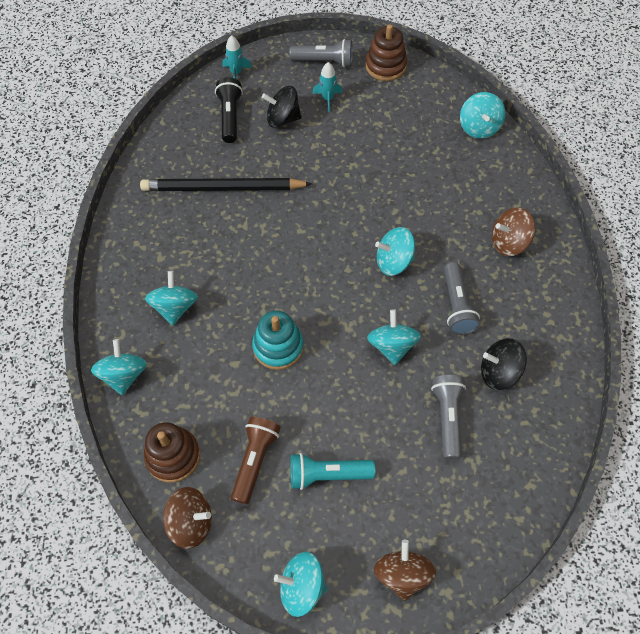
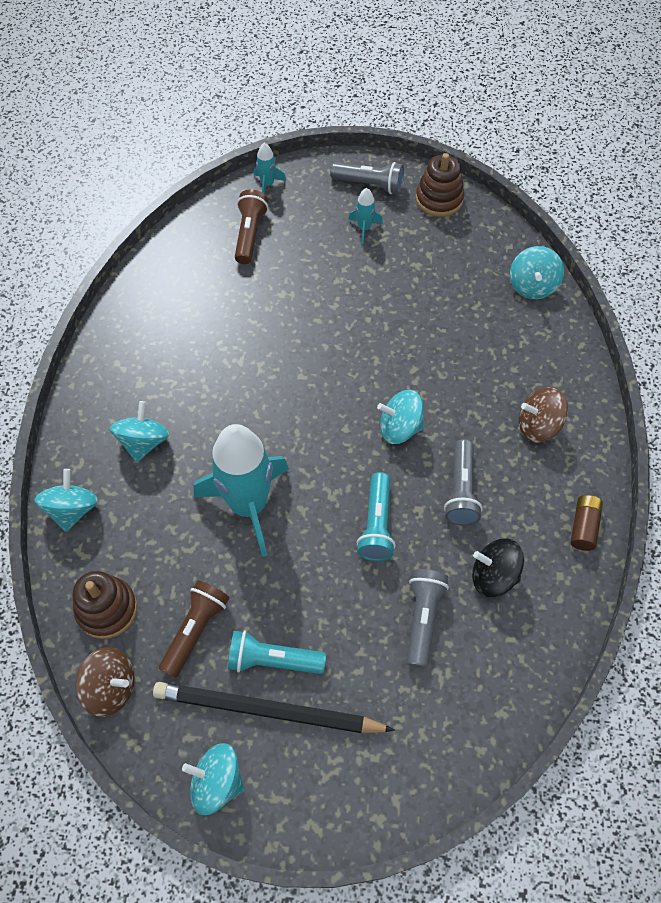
camera: 10 degrees right, 0 degrees up
(222, 188) = (224, 315): black pencil -> black pencil (267, 710)
(230, 117) = (250, 234): black flashlight -> brown flashlight
(278, 347) = (248, 505): turquoise stacking toy -> turquoise rocket
(282, 119) = (308, 244): black spinning top -> none
(392, 346) = (377, 525): turquoise spinning top -> turquoise flashlight
(402, 574) = (332, 788): brown spinning top -> none
(564, 320) = (583, 527): none -> brown battery

